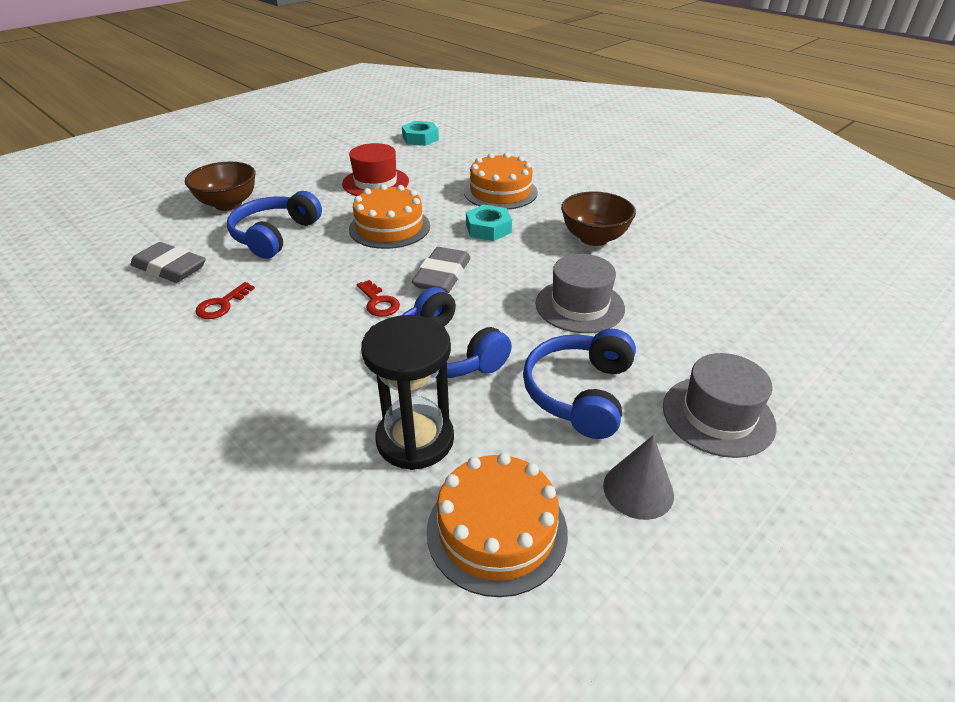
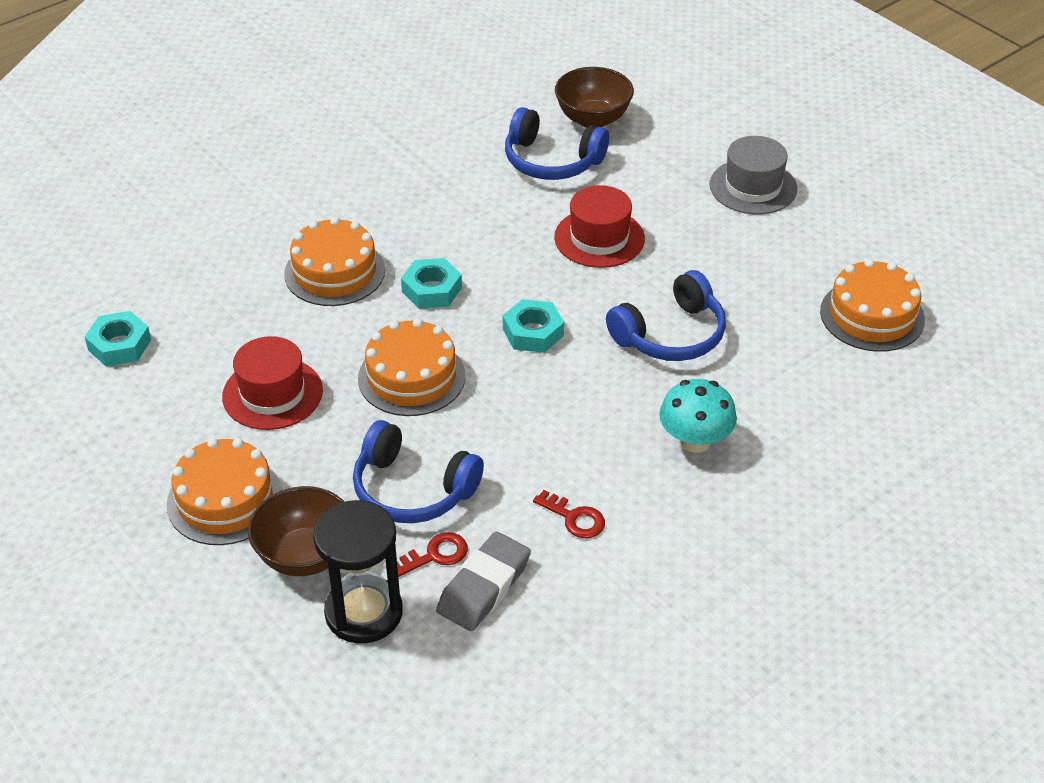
camera: 85 degrees left, 5 degrees up
(284, 178) = (225, 500): none -> orange cake
(295, 371) = (695, 441): none -> turquoise mushroom
(378, 302) = (581, 383): red key -> red key (436, 555)
(415, 439) = (785, 356): black hourglass -> black hourglass (364, 612)
(442, 276) = (533, 332): grey eraser -> turquoise nut
(579, 306) = (599, 238): grey hat -> red hat
(579, 393) = (726, 256): blue headphones -> blue headphones (551, 161)
(594, 238) = (469, 209): brown bowl -> brown bowl (593, 119)
(638, 490) = (830, 241): grey cone -> none

